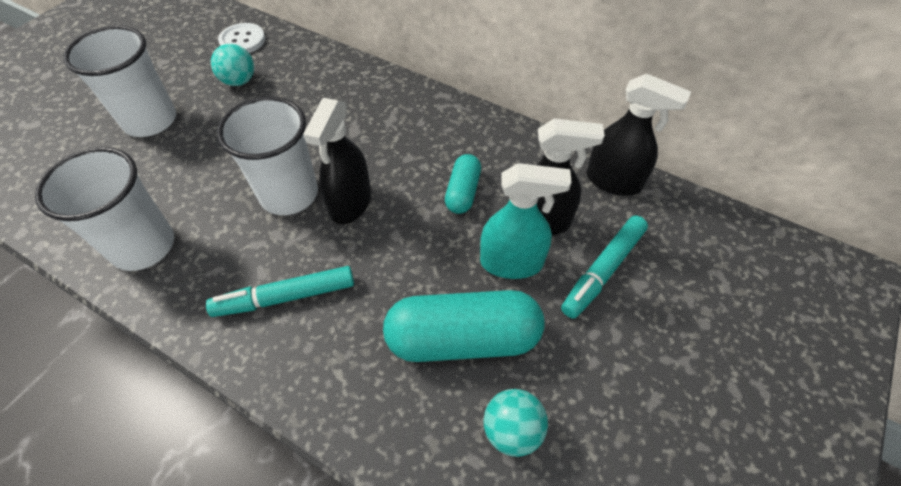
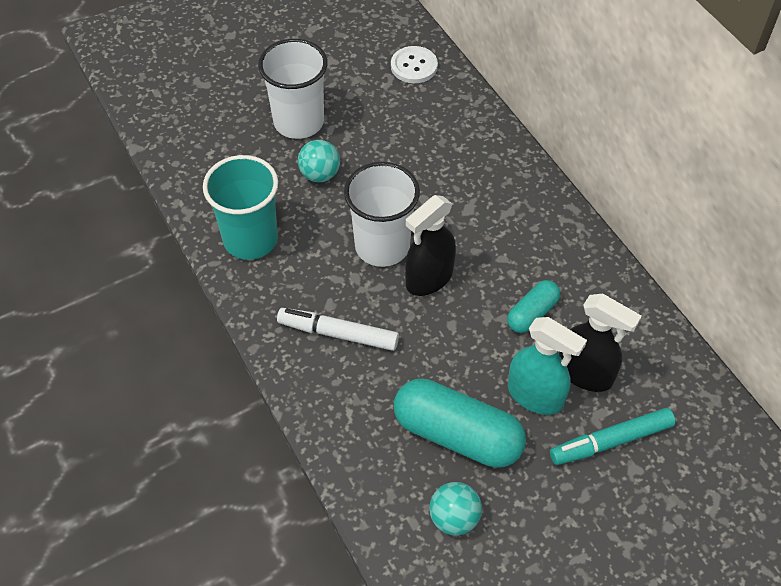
camera: 30 degrees right, 0 degrees up
(143, 246) = (250, 239): white cup -> turquoise cup
(239, 81) = (391, 112): turquoise ball -> turquoise ball (320, 174)
(285, 297) = (338, 334): turquoise marker -> white marker
(613, 181) = (680, 369): black spray bottle -> none

